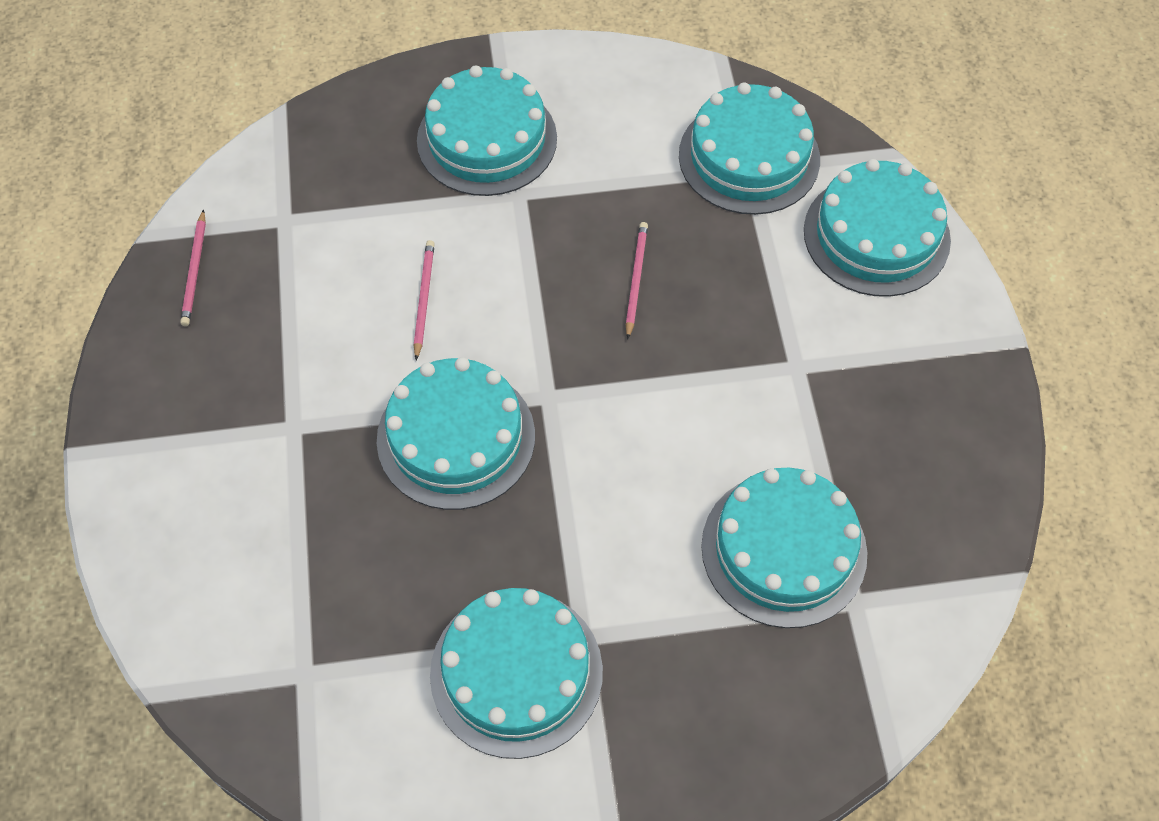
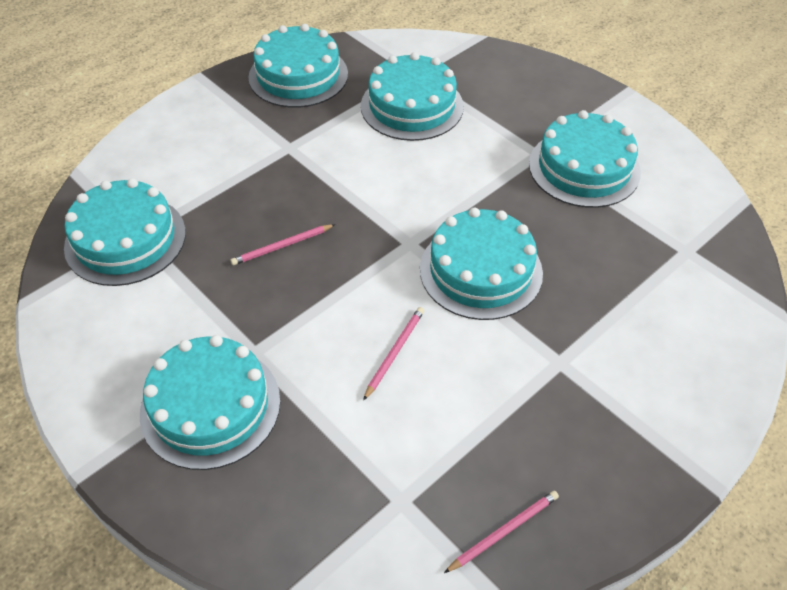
camera: 125 degrees left, 10 degrees down
(424, 299) = (394, 352): pink pencil -> pink pencil turned 150 degrees clockwise
(876, 235) = (157, 153): turquoise cake -> turquoise cake (298, 75)

